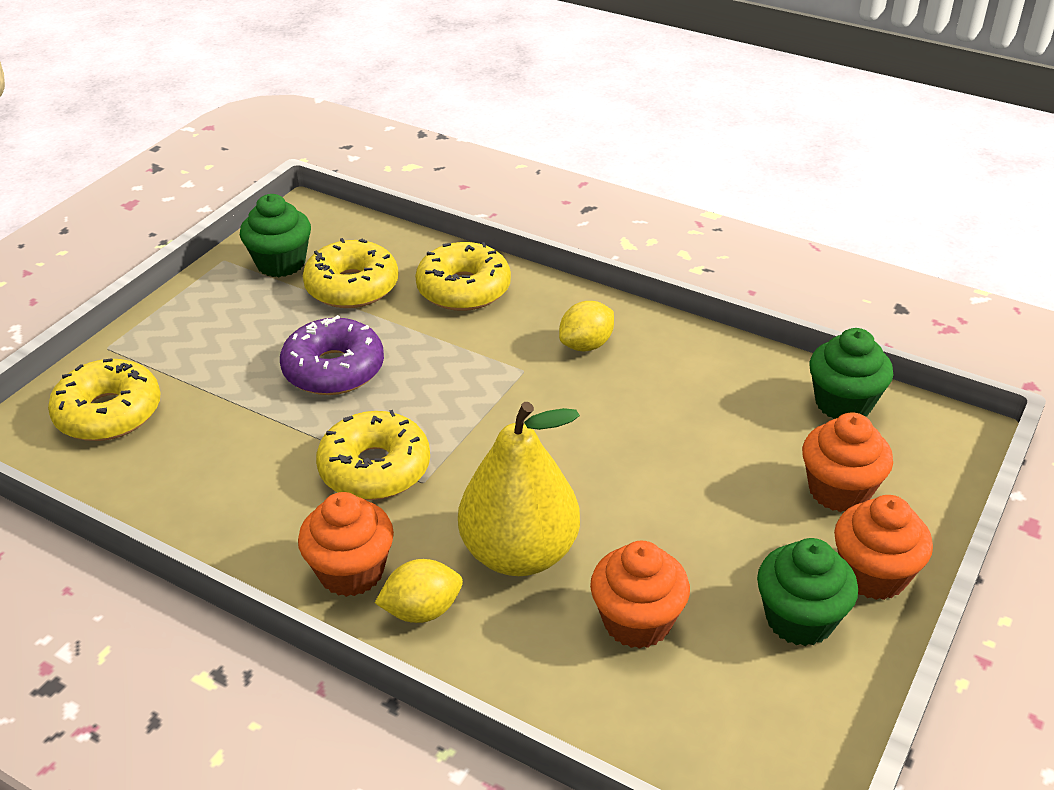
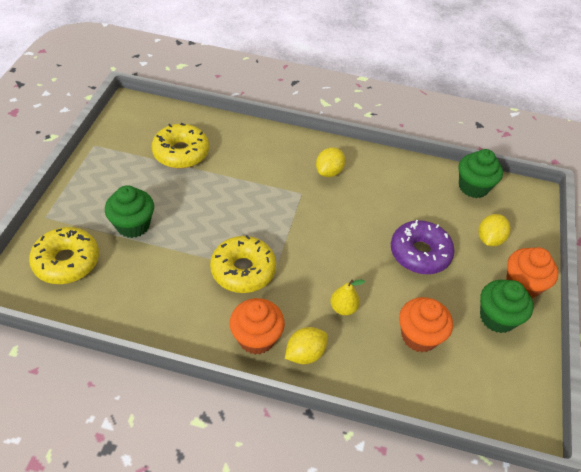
camera: 20 degrees left, 10 degrees up
(281, 263) = (131, 142): green cupcake -> green cupcake (133, 225)
(334, 369) = (193, 210): purple donut -> purple donut (420, 253)
(463, 289) = (247, 145): yellow donut -> none
(519, 553) = (343, 308): yellow pear -> yellow pear, size x0.44
(839, 490) = (489, 239): orange cupcake -> yellow lemon

